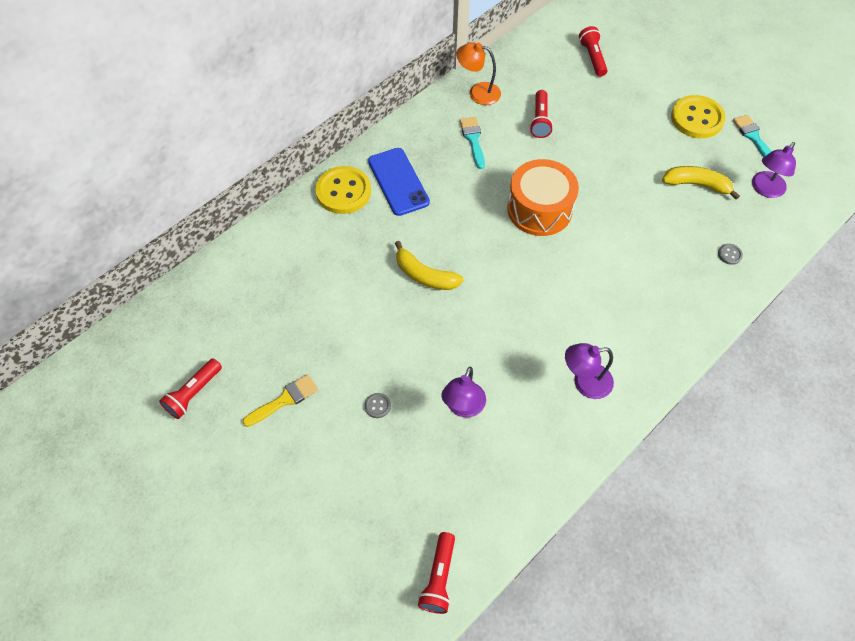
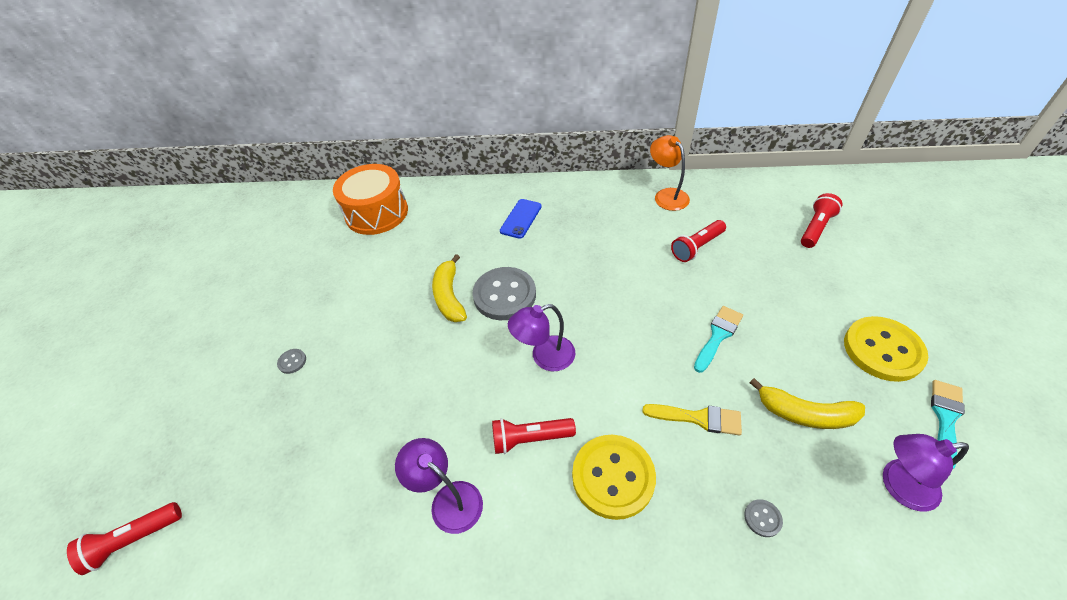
camera: 50 degrees right, 10 degrees down
(193, 393) = (226, 258): red flashlight -> red flashlight (530, 438)
(284, 400) = (255, 305): yellow brush -> yellow brush (698, 418)
(343, 191) = (476, 201): yellow button -> yellow button (613, 477)
(398, 182) = (521, 218): blue phone -> blue phone, size x0.66
(461, 245) = (504, 295): none -> grey button
(463, 407) = (336, 420): purple lamp -> purple lamp (544, 357)
(473, 139) = (617, 226): turquoise brush -> turquoise brush (718, 336)
(539, 209) = (605, 316): orange drum -> orange drum (377, 213)
(696, 185) = (805, 413): yellow banana -> yellow banana turned 135 degrees clockwise

